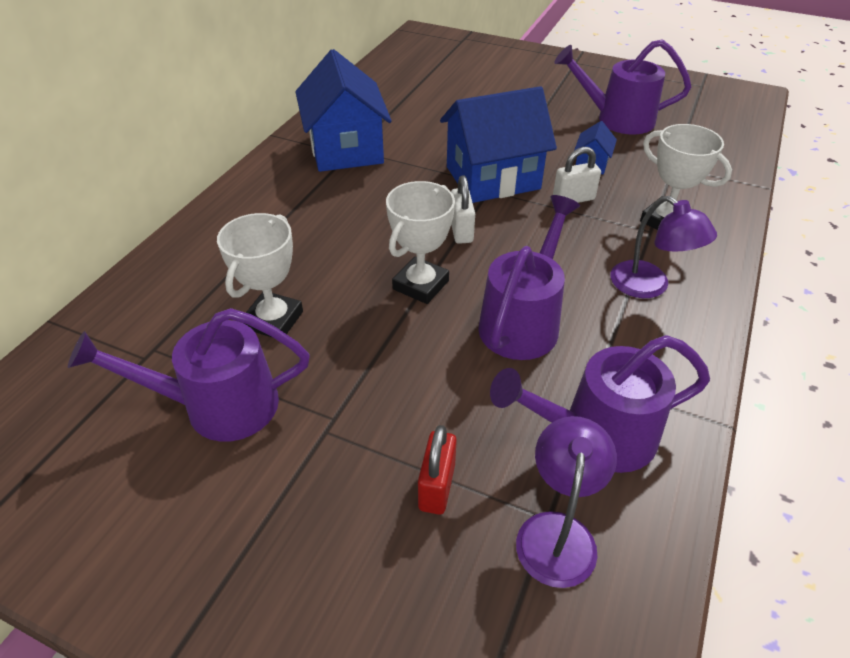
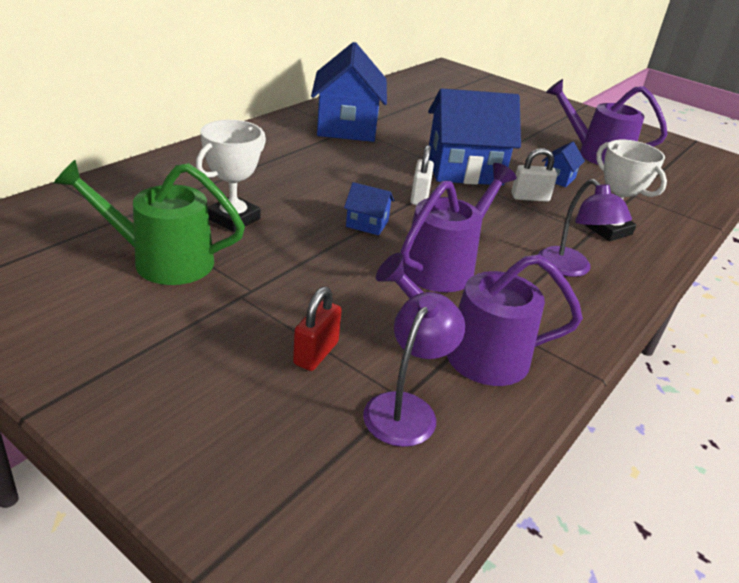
camera: 10 degrees right, 10 degrees down
(217, 406) = (161, 260): purple watering can -> green watering can
(421, 285) = (367, 224): white trophy -> blue house

